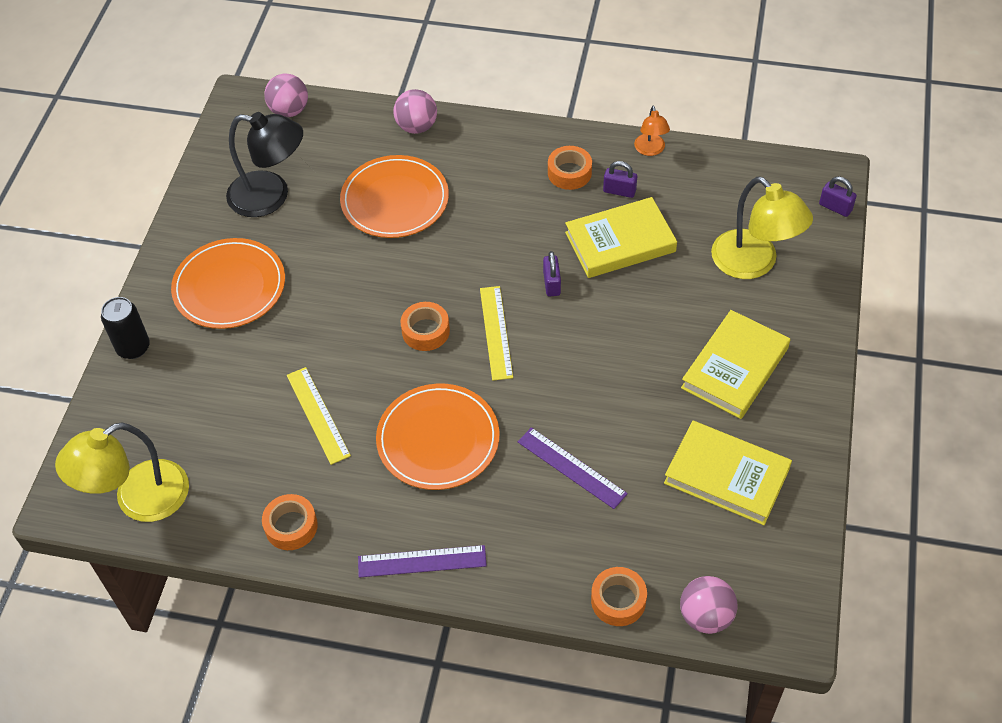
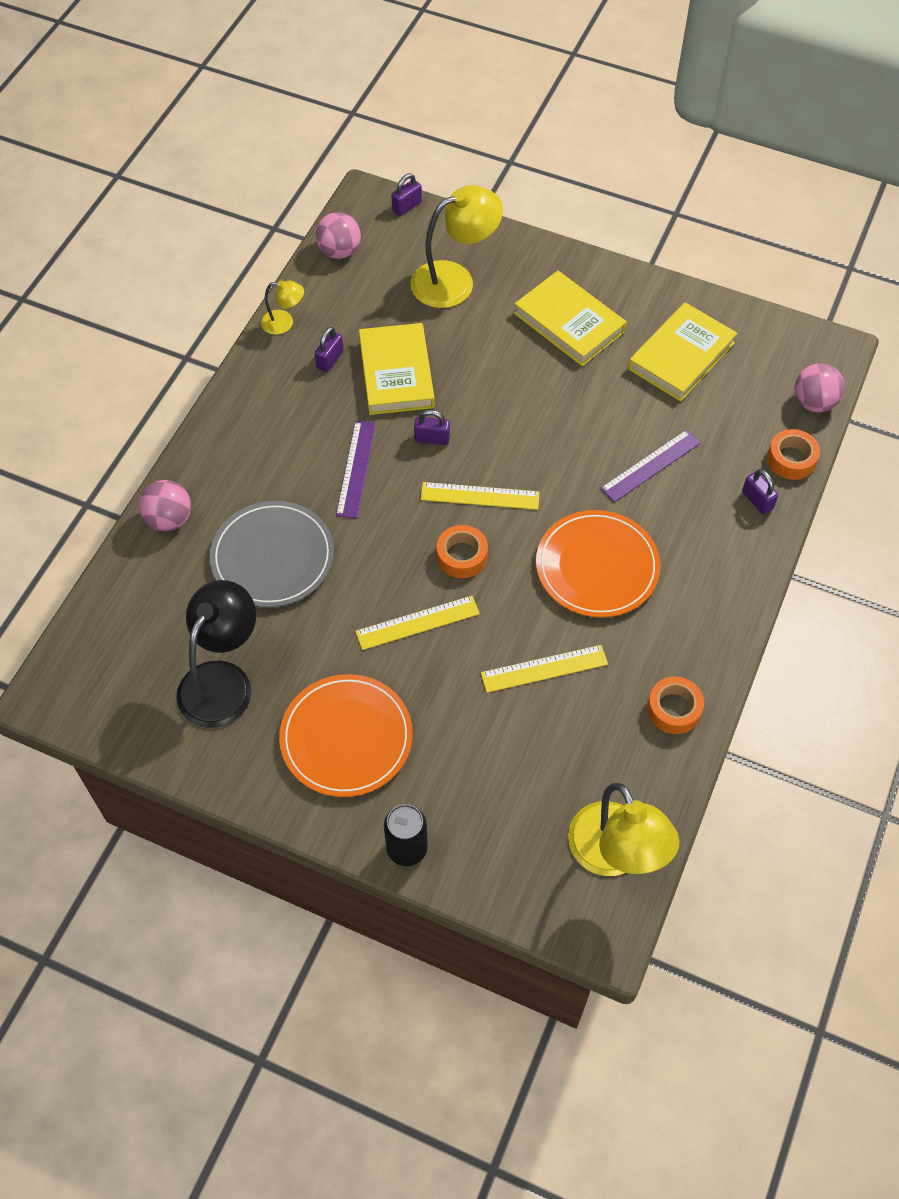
camera: 80 degrees left, 5 degrees up
(289, 111) = (89, 645): pink ball -> pink ball (339, 251)
(348, 312) = (417, 623): none -> yellow ruler
(395, 200) = (272, 557): orange plate -> grey plate
(422, 561) = (731, 601): purple ruler -> purple ruler (356, 469)
(554, 572) = (757, 500): none -> purple padlock
(569, 173) = (290, 395): orange tape -> none
(650, 150) = (284, 323): orange lamp -> yellow lamp

